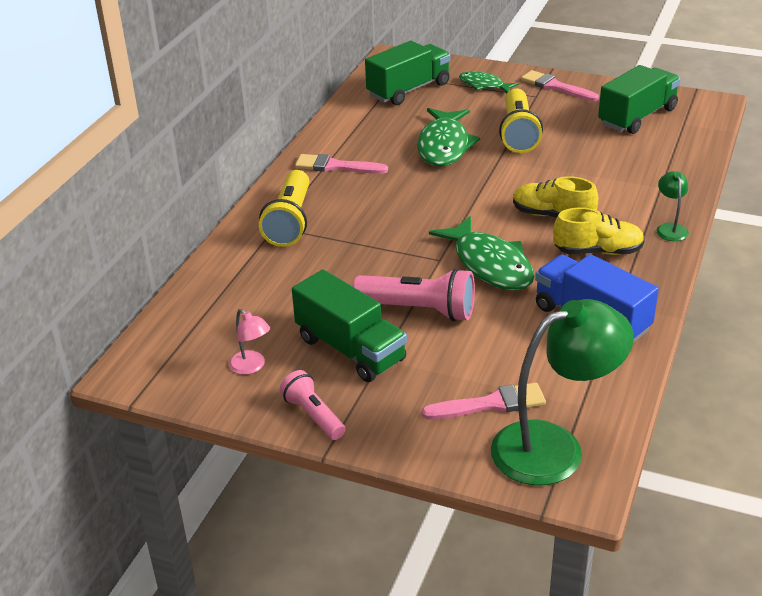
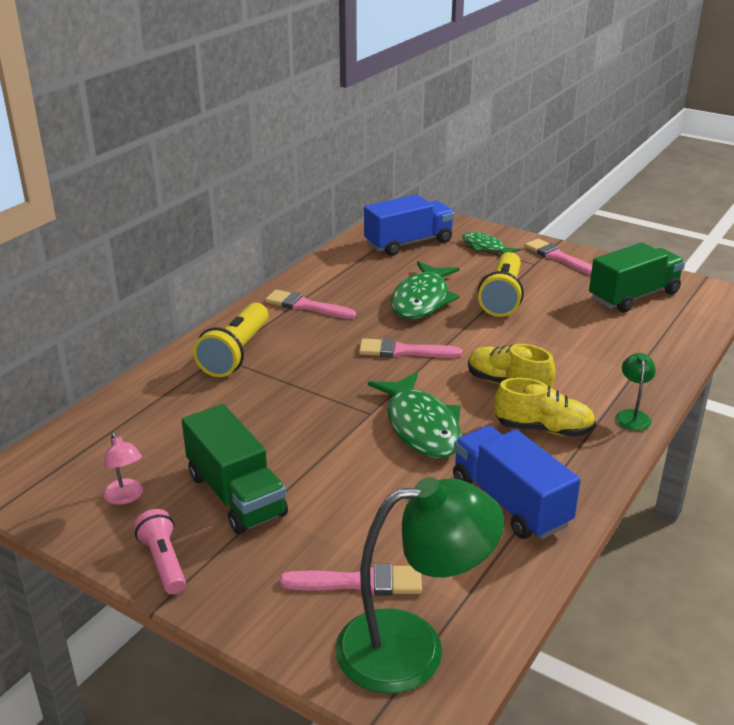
camera: 10 degrees right, 5 degrees down
(408, 90) = (409, 243): green truck -> blue truck
(419, 310) = (326, 463): pink flashlight -> none
(447, 198) = (403, 351): none -> pink brush

